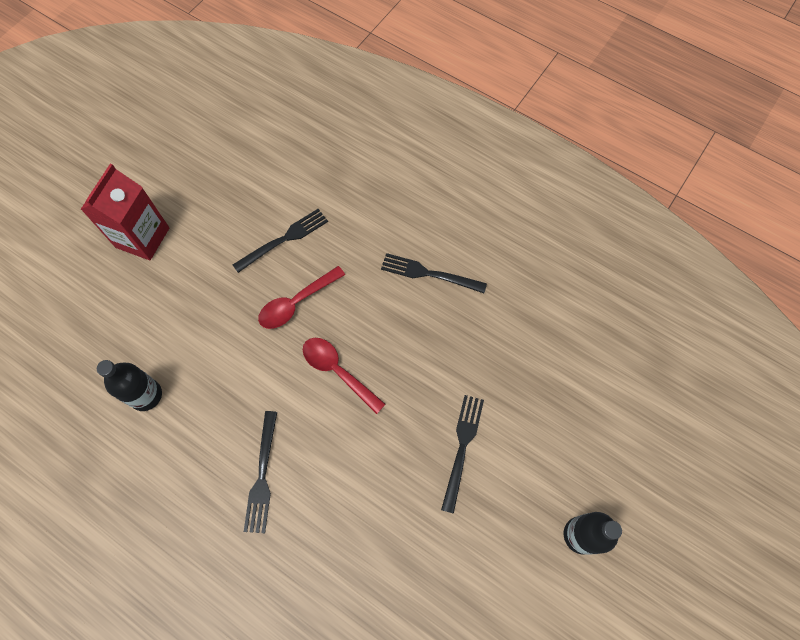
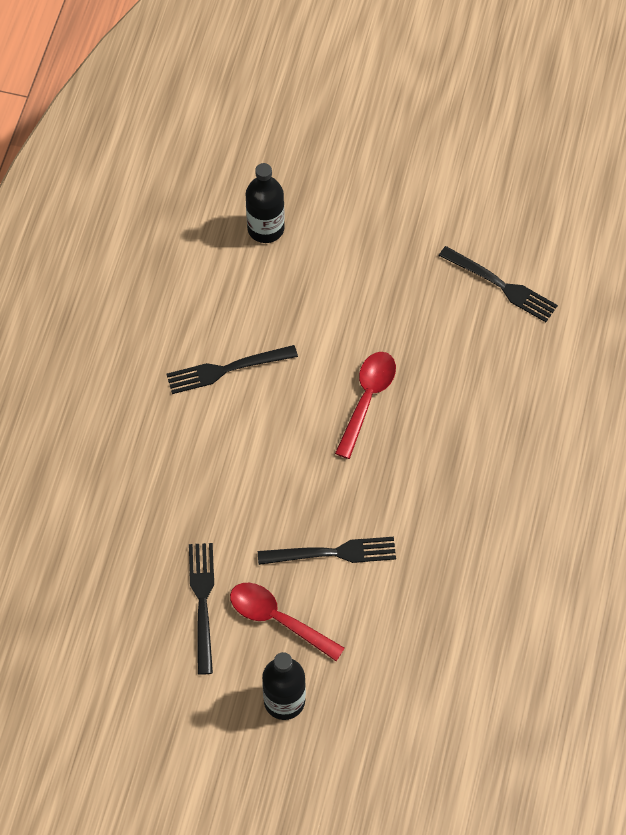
camera: 70 degrees right, 5 degrees down
(142, 237) = (439, 145): red carton -> none
(296, 303) = (429, 328): red spoon -> red spoon (278, 619)
(428, 274) = (526, 452): black fork -> black fork (202, 601)

